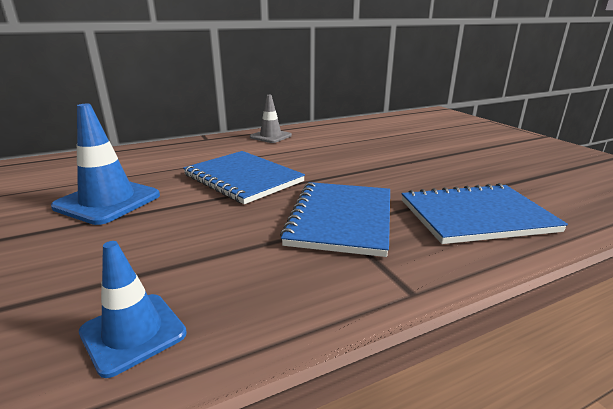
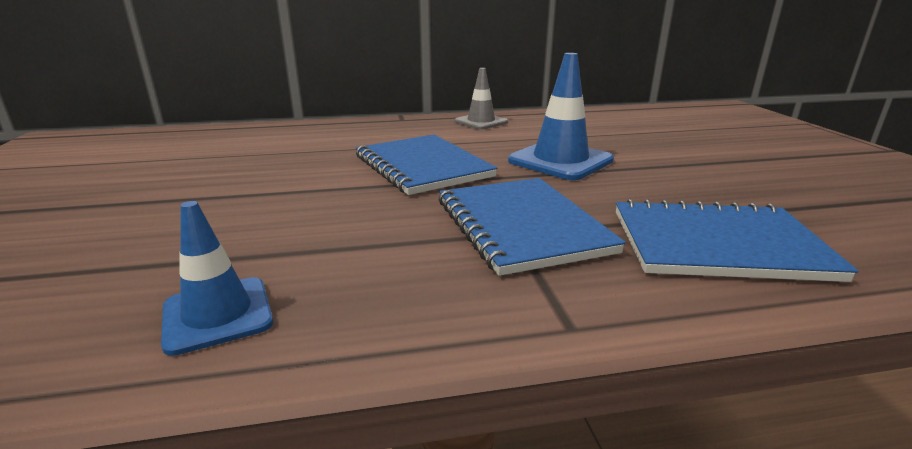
camera: 15 degrees right, 0 degrees up
(108, 201) = (261, 176): blue traffic cone -> blue traffic cone (560, 161)
(341, 219) = (521, 226): blue notebook -> blue notebook turned 45 degrees counterclockwise

